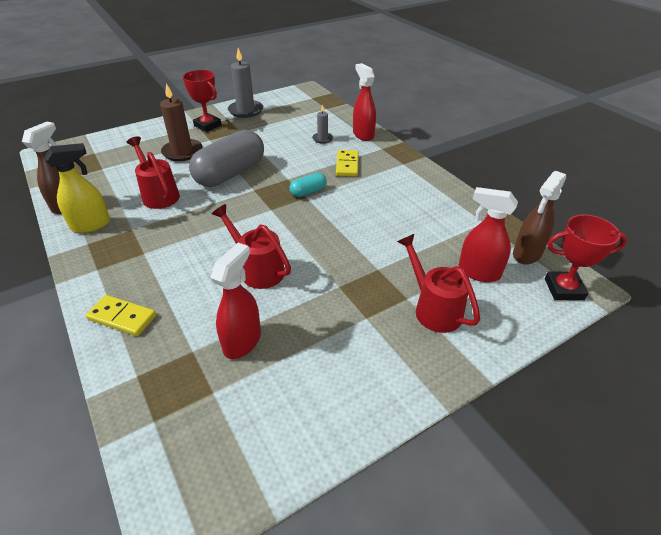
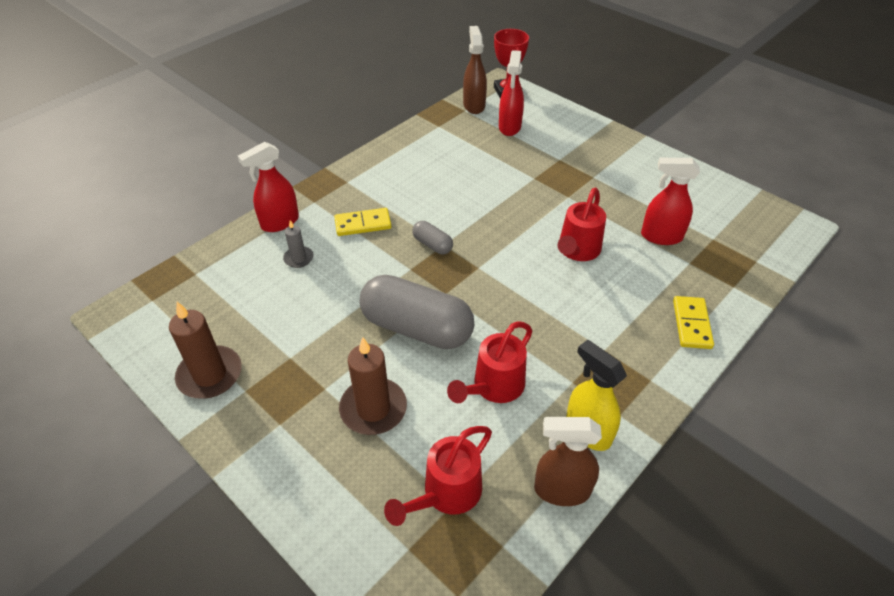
camera: 105 degrees left, 5 degrees up
(207, 125) = (275, 410): red trophy -> none
(246, 111) = (210, 375): grey candle -> brown candle
(308, 192) = (432, 245): turquoise capsule -> grey capsule
(433, 308) = (563, 146): red watering can -> red watering can (446, 493)
(527, 254) = (474, 105): brown spray bottle -> brown spray bottle turned 120 degrees counterclockwise

